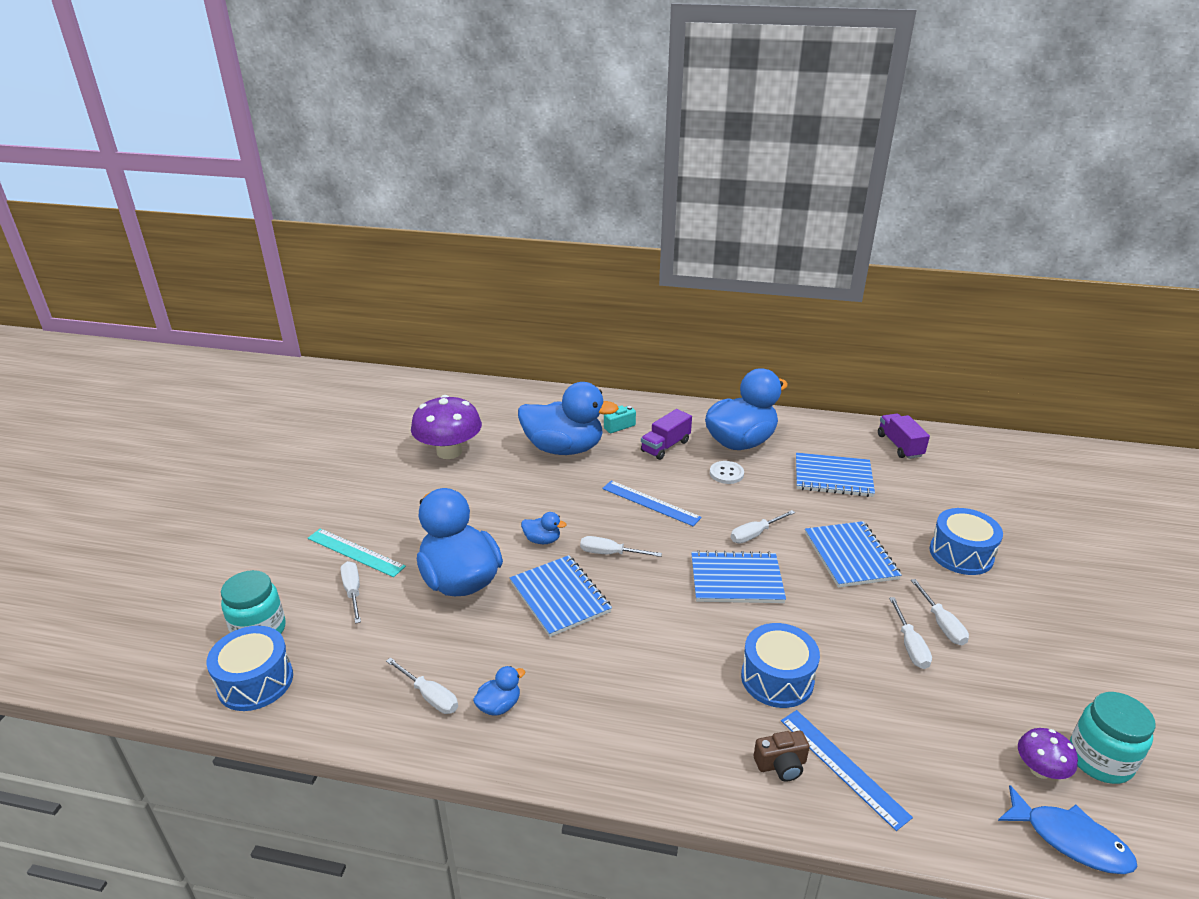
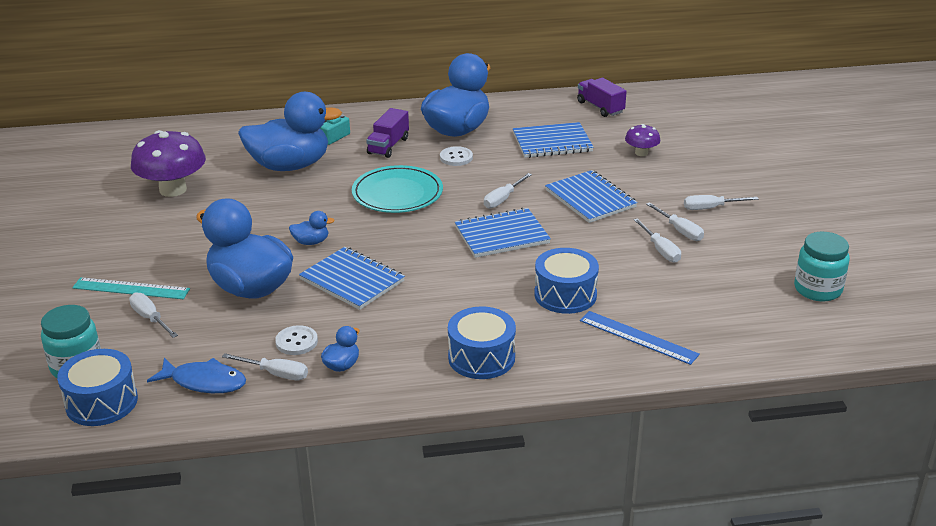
camera: 20 degrees left, 0 degrees up
(470, 660) = (296, 342): none -> white button
(610, 553) = (380, 239): white screwdriver -> white screwdriver (711, 208)
(650, 503) = (397, 193): blue ruler -> turquoise plate
(781, 765) = (591, 347): brown camera -> none
(961, 554) = (679, 179): blue drum -> blue drum (481, 357)
(1040, 770) = (779, 305): purple mushroom -> purple mushroom (641, 153)
(1070, 839) = (810, 339): blue fish -> blue fish (204, 382)

